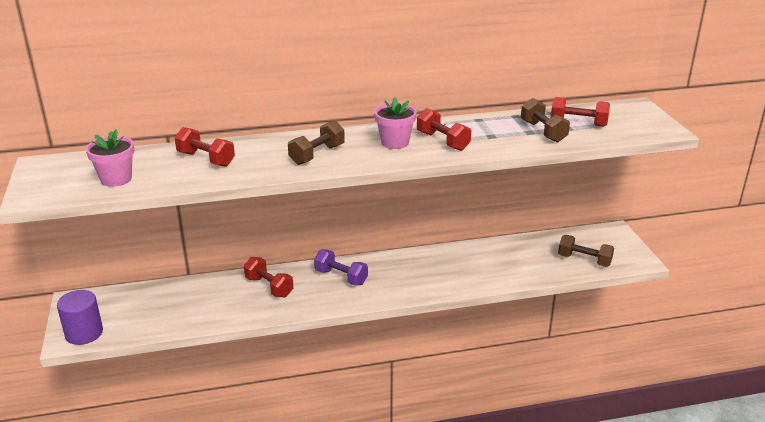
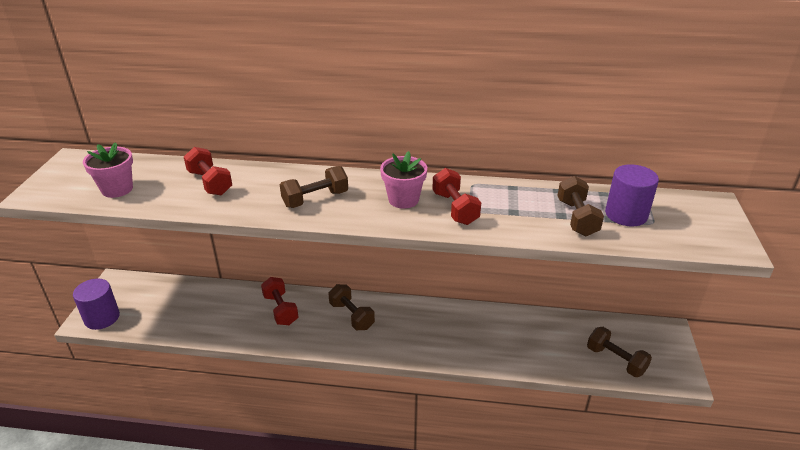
camera: 20 degrees right, 5 degrees up
(341, 277) = (351, 316): purple dumbbell -> brown dumbbell
(578, 123) = (626, 215): red dumbbell -> purple cylinder

